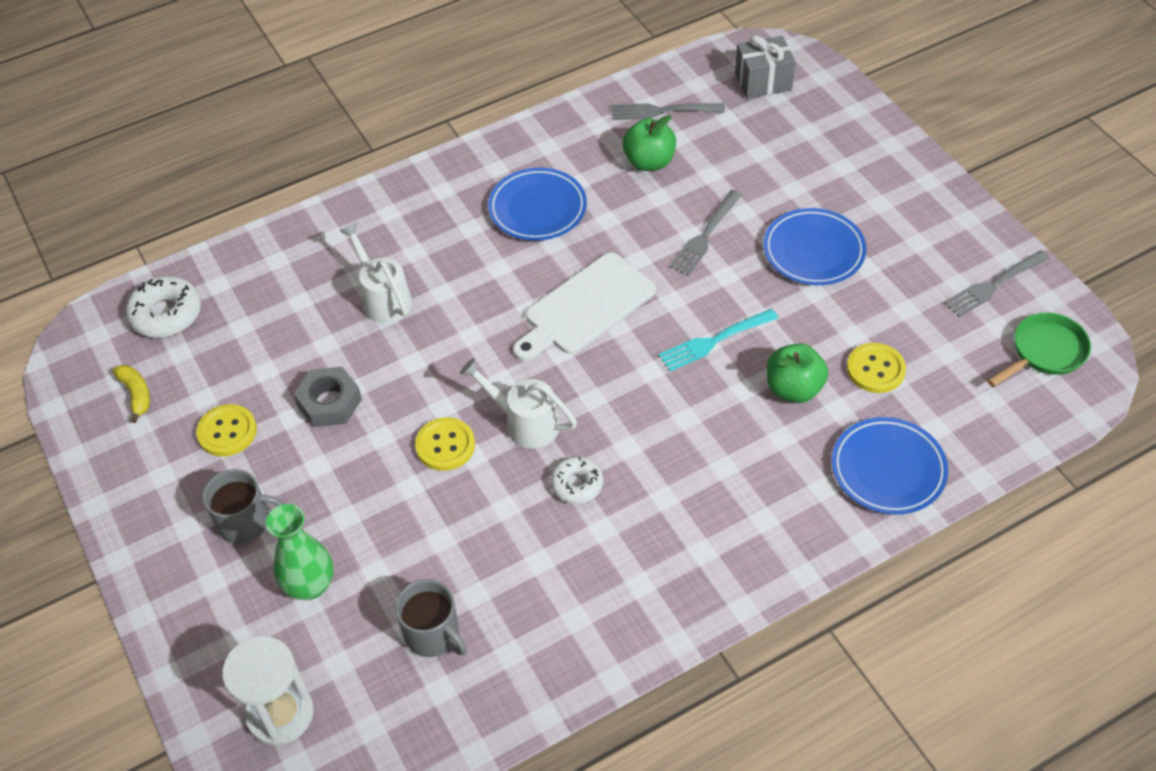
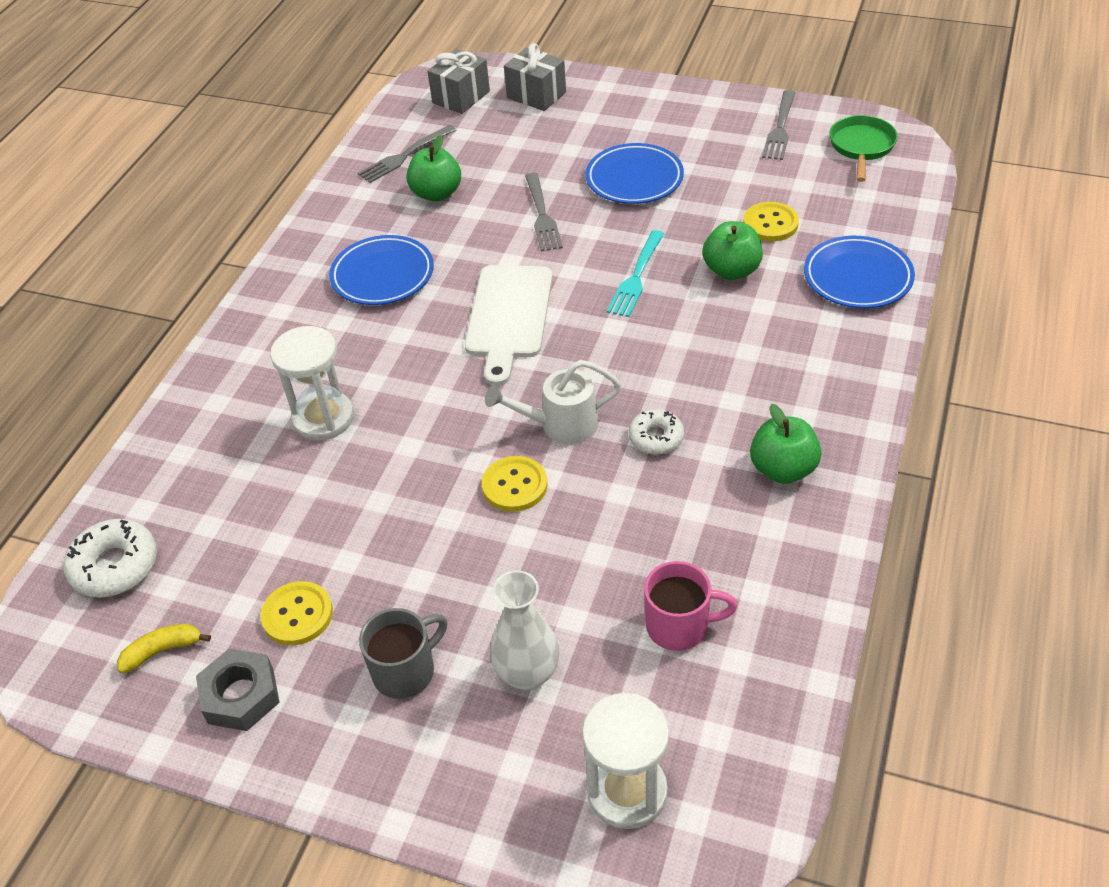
camera: 40 degrees left, 5 degrees down
(136, 394) = (163, 650): yellow banana -> yellow banana turned 45 degrees counterclockwise
(310, 585) = (527, 673): green vase -> white vase
(329, 402) = (370, 525): grey nut -> grey nut (241, 696)
(383, 298) = (323, 418): white watering can -> white hourglass
(433, 635) = (679, 626): grey mug -> pink mug
(635, 580) = (783, 469): none -> green apple
(825, 118) = (536, 95): none -> grey gift

